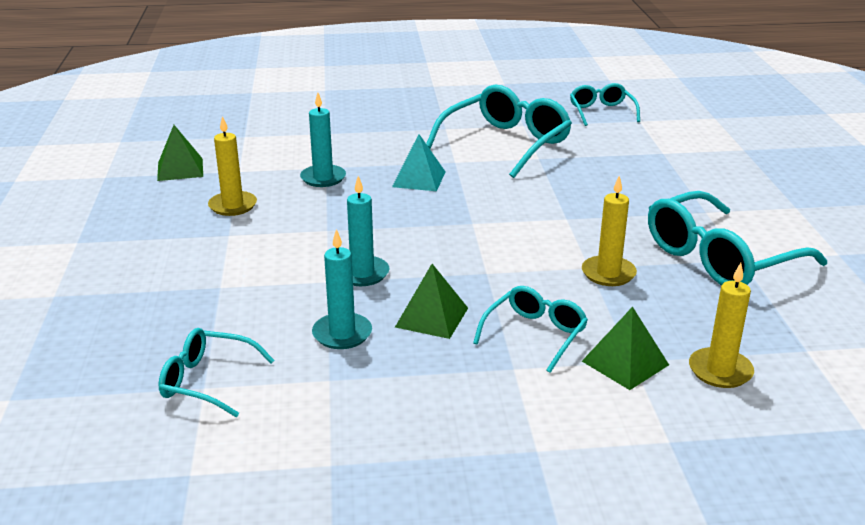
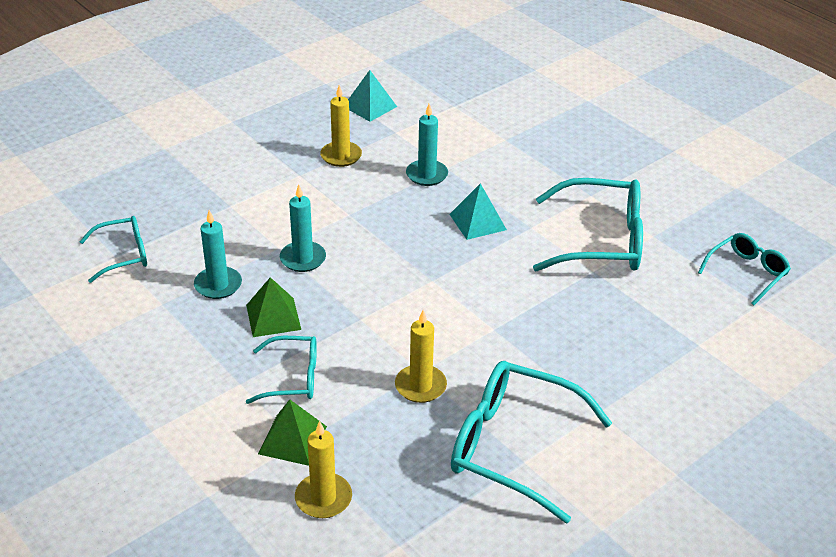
camera: 55 degrees right, 10 degrees up
(180, 169) = (370, 106): green pyramid -> turquoise pyramid
(208, 381) = (123, 255): turquoise glasses -> turquoise glasses turned 90 degrees clockwise

